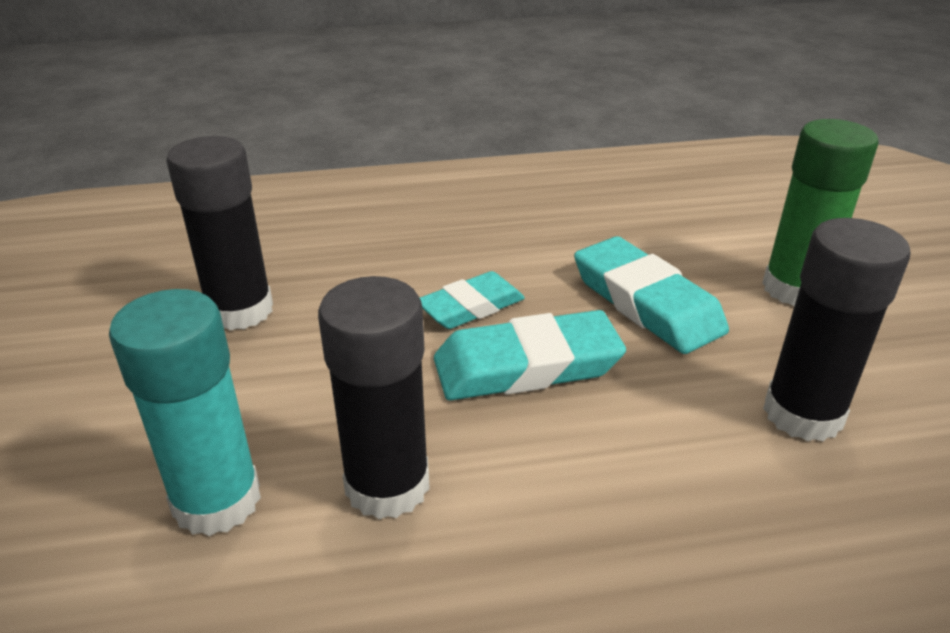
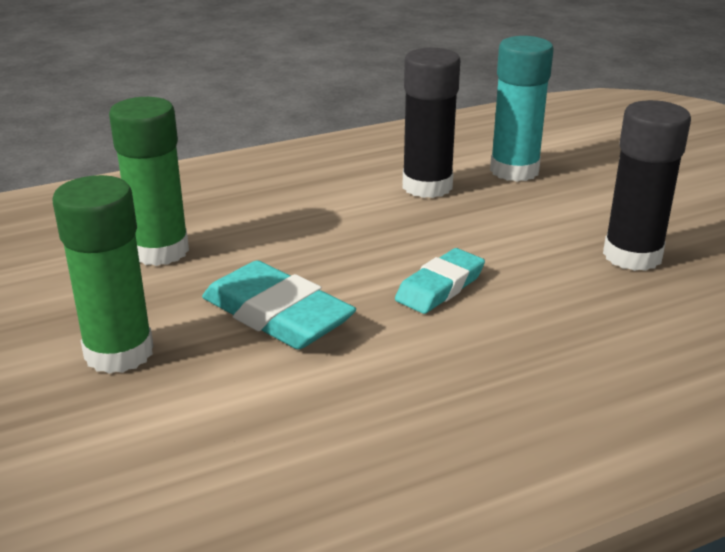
camera: 165 degrees right, 5 degrees down
(527, 365) = (370, 251): turquoise eraser -> none
(803, 414) = (160, 251): black glue stick -> green glue stick

